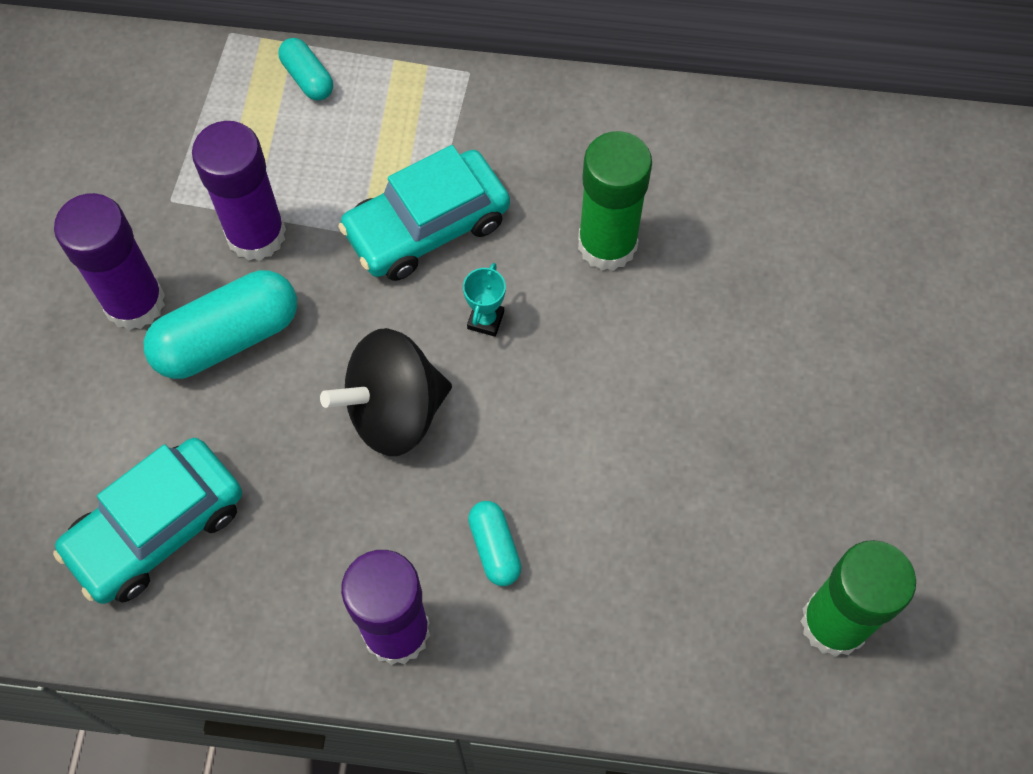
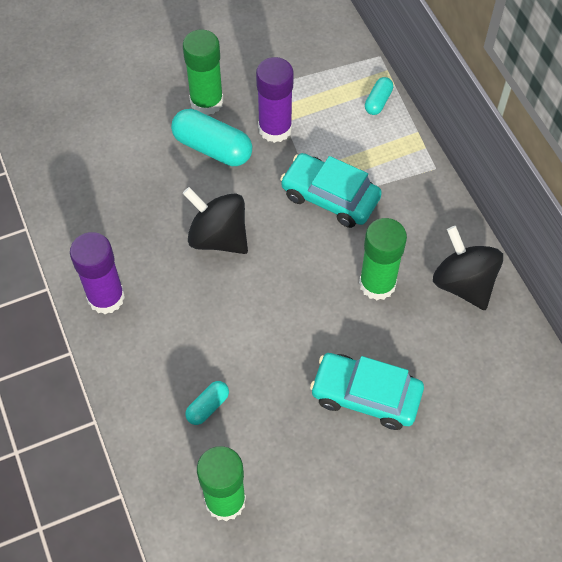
camera: 60 degrees right, 5 degrees down
(134, 302) = (206, 102): purple glue stick -> green glue stick
(157, 528) = (101, 174): turquoise car -> turquoise car (366, 396)
(486, 320) = (294, 250): turquoise trophy -> none
(494, 548) = (173, 318): turquoise capsule -> turquoise capsule (208, 406)
(670, 142) = (463, 283): none -> black spinning top

